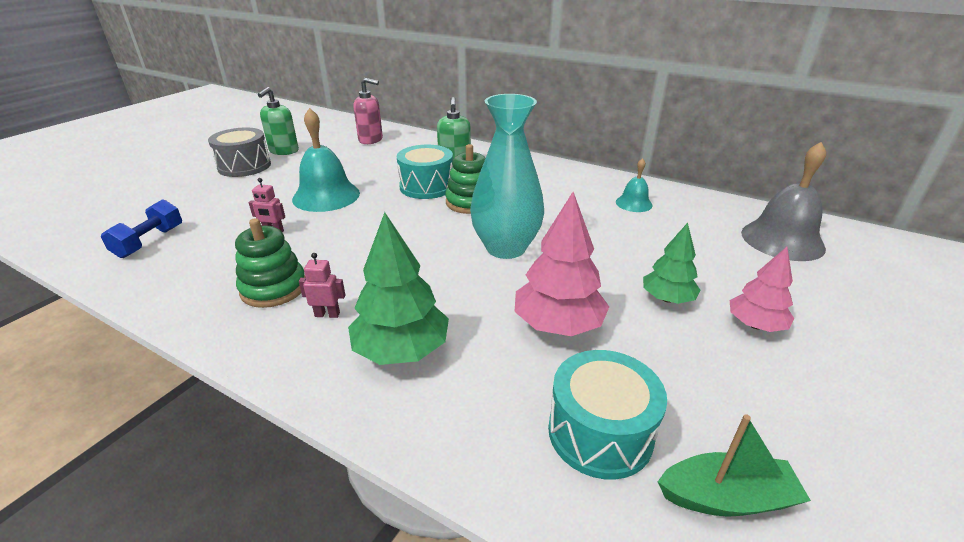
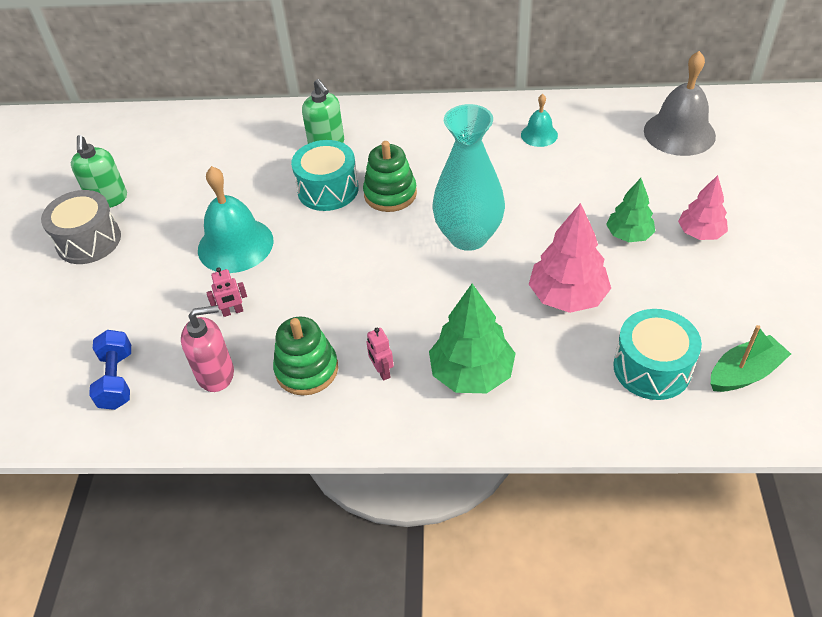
camera: 25 degrees left, 15 degrees up
(327, 314) = (382, 371): pink robot -> pink robot turned 90 degrees counterclockwise
(371, 140) = (195, 141): pink soap dispenser -> pink soap dispenser (216, 374)

